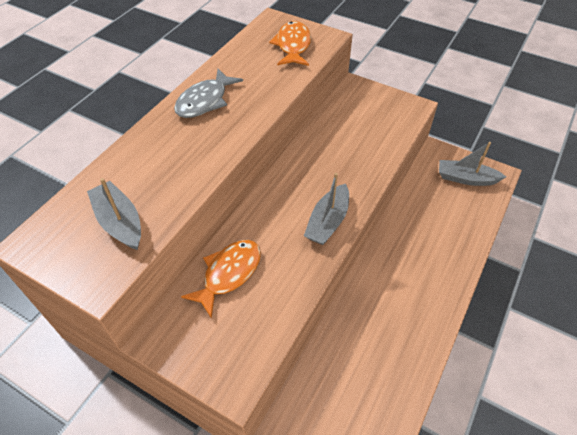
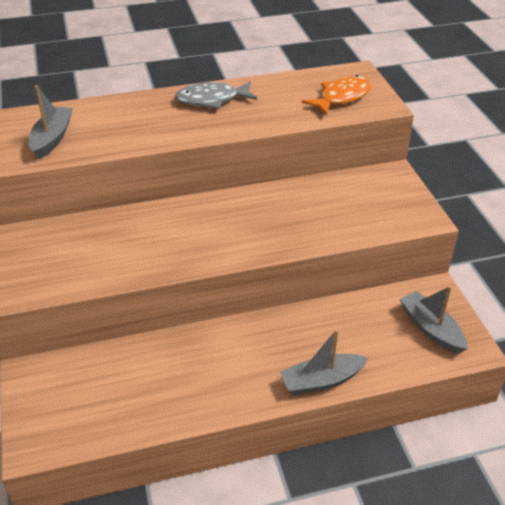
camera: 45 degrees right, 10 degrees down
(229, 274) = (100, 232): orange fish -> none
(327, 222) = (213, 249): grey boat -> grey boat (321, 381)

